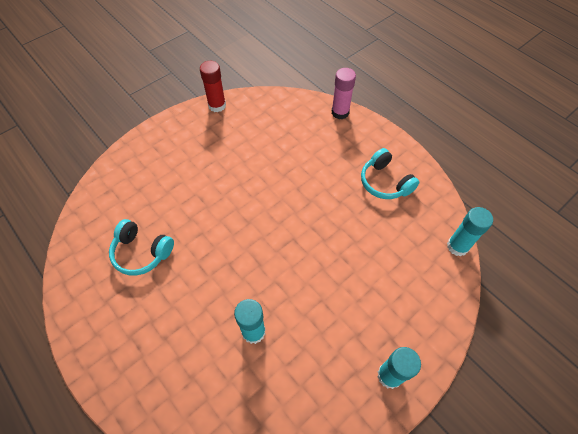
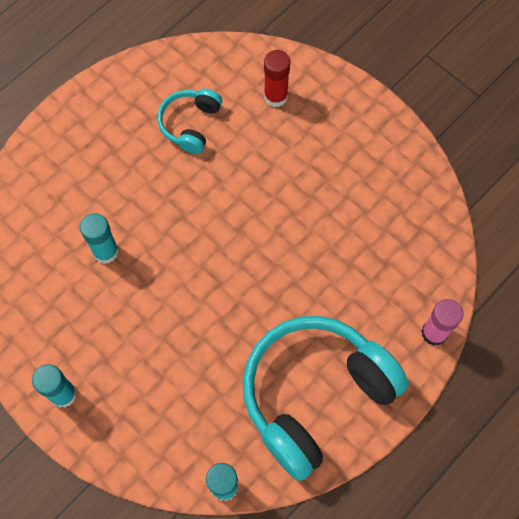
camera: 85 degrees right, 10 degrees up
(217, 105) = (421, 165): red glue stick -> red glue stick (275, 96)
(385, 182) = (315, 395): turquoise headphones -> turquoise headphones, size x2.08

